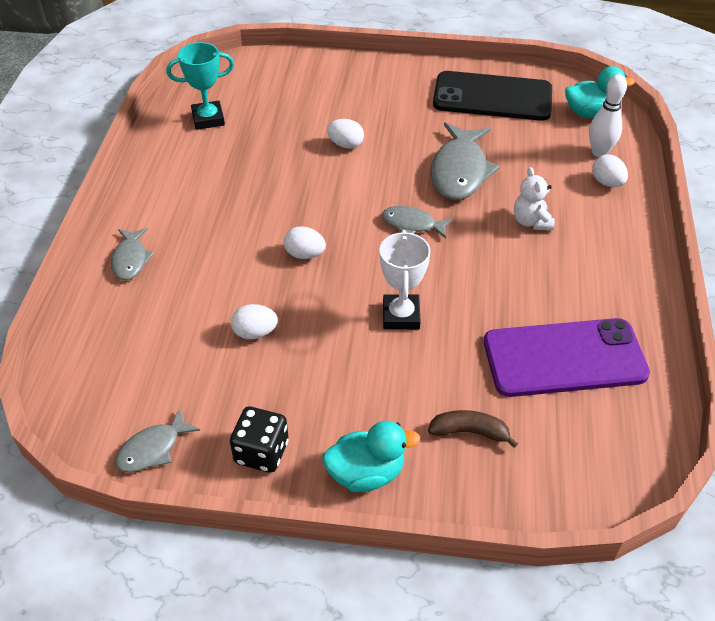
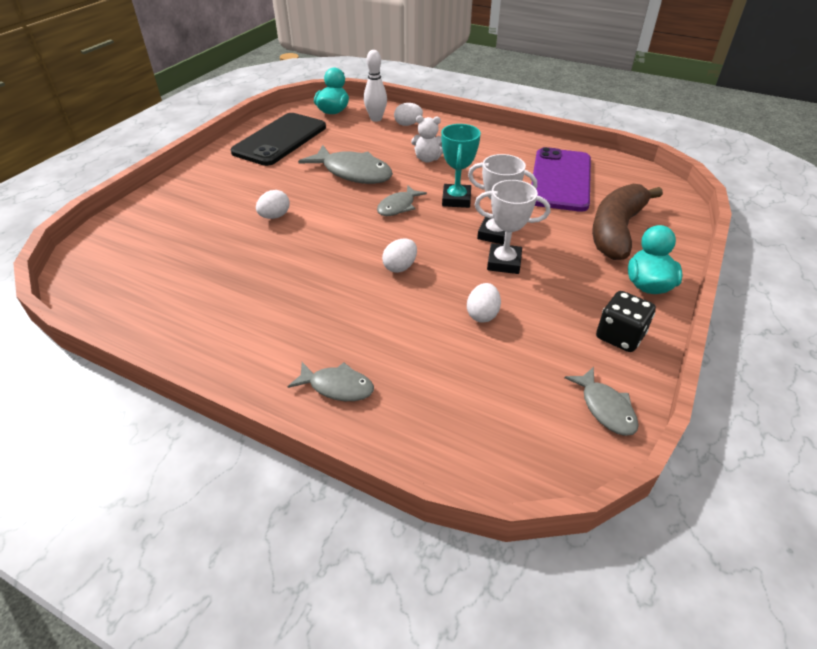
camera: 70 degrees left, 5 degrees down
(208, 119) = (155, 290): turquoise trophy -> turquoise trophy (456, 199)
(349, 333) = (504, 262): none -> white trophy
(470, 432) = (616, 231): brown banana -> brown banana, size x2.04

